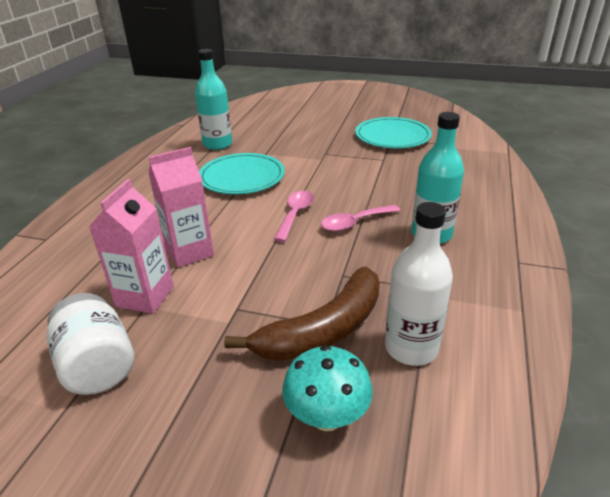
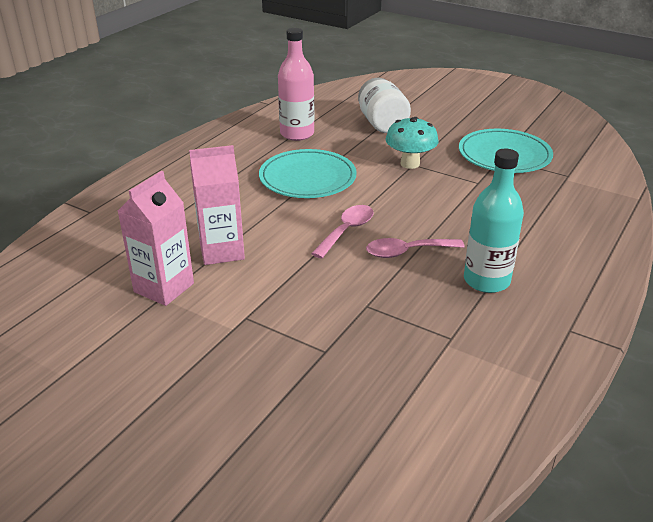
camera: 15 degrees right, 0 degrees up
(97, 365) = (101, 343): white jar -> white jar (382, 124)
(217, 144) = (297, 134): turquoise bottle -> pink bottle
(324, 329) = (322, 356): brown banana -> none
(327, 417) = (288, 435): turquoise mushroom -> turquoise mushroom (410, 164)
(411, 348) = (401, 392): white bottle -> none

